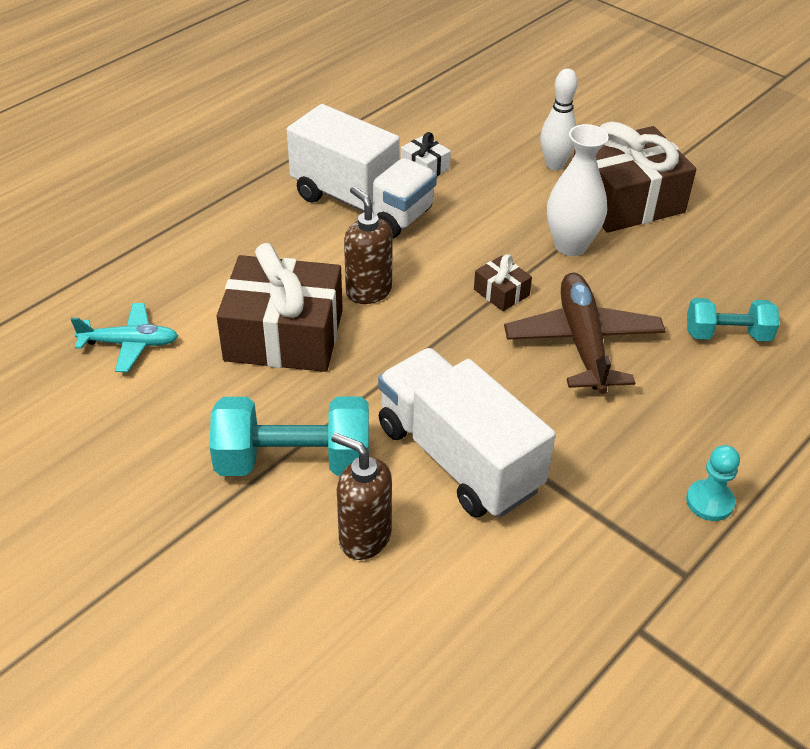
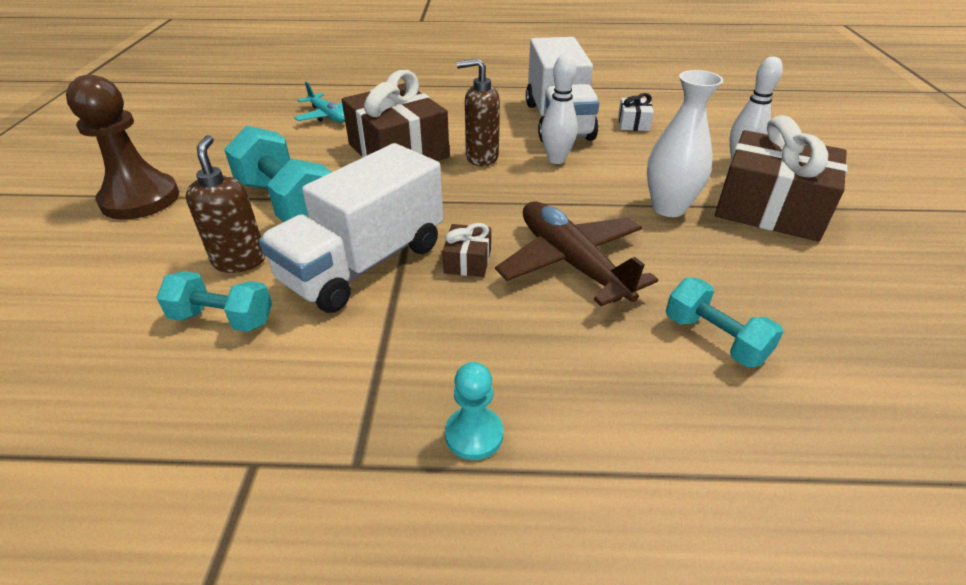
camera: 50 degrees right, 5 degrees down
(142, 573) = (140, 199): none -> brown pawn
(368, 291) = (481, 158): brown soap dispenser -> brown soap dispenser turned 105 degrees counterclockwise
(429, 251) = (556, 159): none -> white bowling pin
(447, 584) = (223, 319): none -> turquoise dumbbell
(458, 458) = (364, 263): white truck -> white truck turned 150 degrees counterclockwise
(501, 292) = (564, 203): brown gift -> brown gift (467, 261)
(583, 342) = (571, 262): brown plane -> brown plane turned 75 degrees counterclockwise

